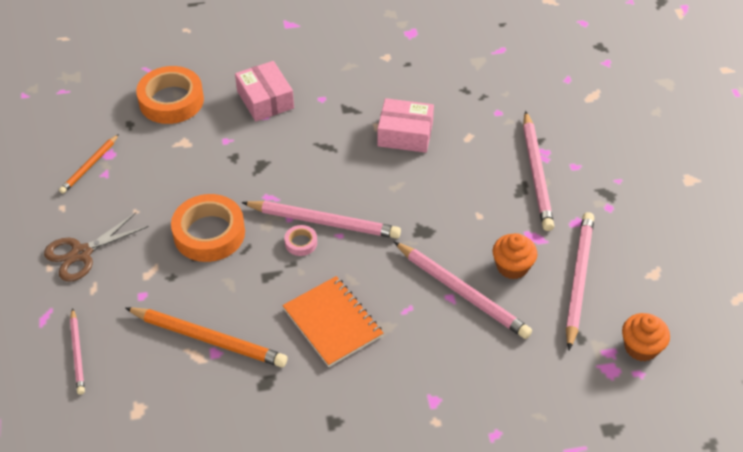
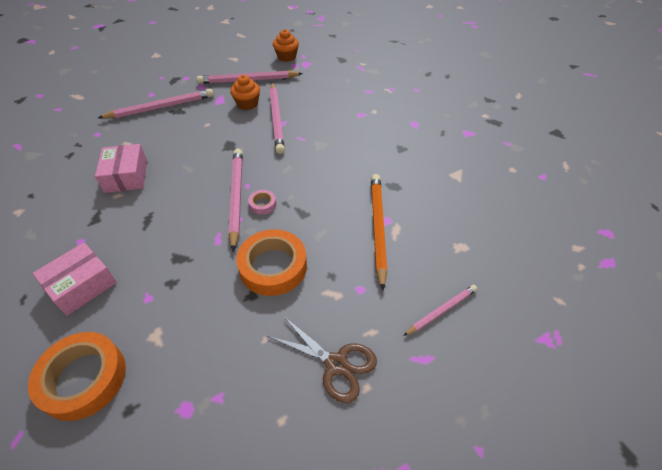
camera: 110 degrees left, 0 degrees up
(90, 165) = (208, 422): orange pencil -> none
(332, 323) = (328, 168): orange notebook -> none
(462, 292) = (276, 119): pink pencil -> pink pencil turned 150 degrees clockwise

